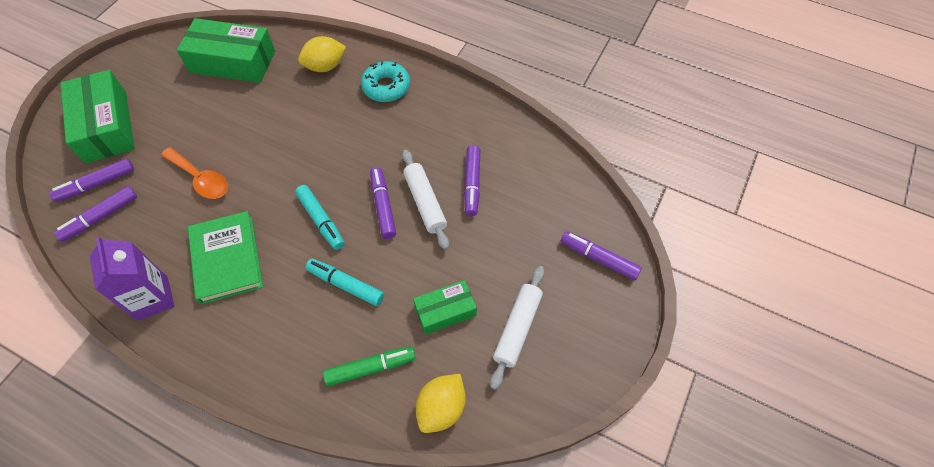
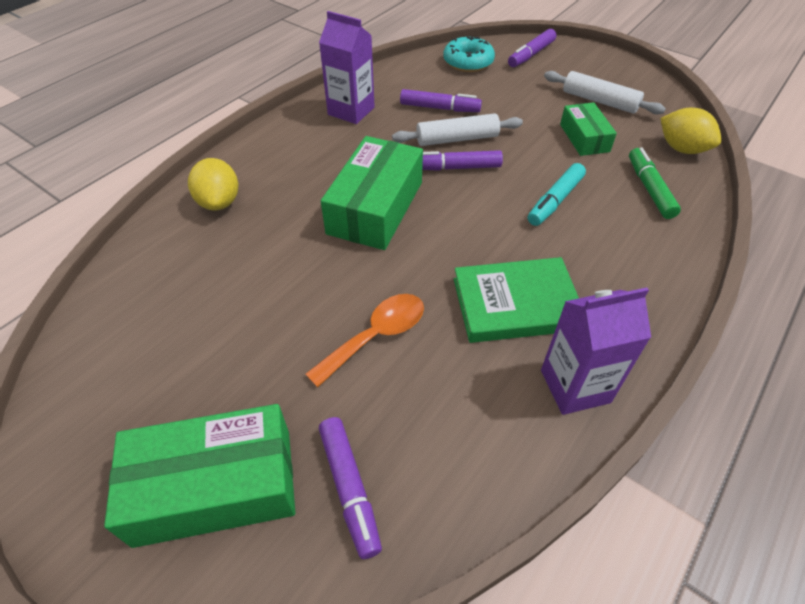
camera: 80 degrees left, 10 degrees down
(100, 217) = (422, 474): purple marker -> none
(232, 62) = (152, 301): green box -> green box (375, 207)
(321, 220) = (468, 216): turquoise marker -> none
(386, 87) = (282, 153): turquoise donut -> turquoise donut (468, 62)
(453, 119) = (351, 111): none -> purple carton

